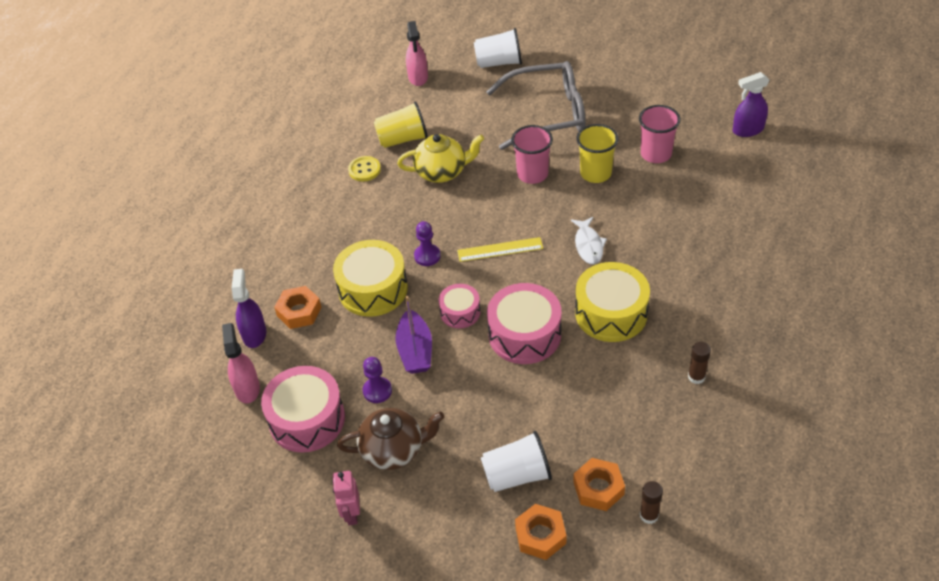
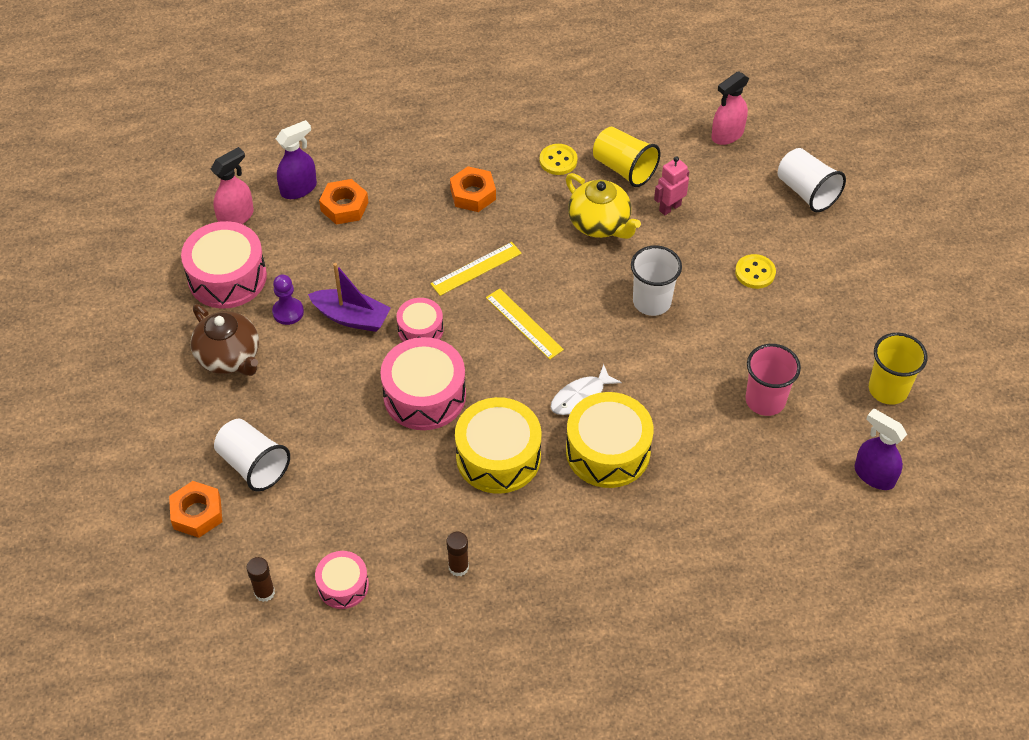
camera: 55 degrees right, 5 degrees up
(351, 514) = (147, 361): pink robot -> pink robot (669, 207)
(373, 289) = (406, 247): yellow drum -> yellow drum (608, 451)
(415, 350) = (351, 317): purple boat -> purple boat turned 120 degrees counterclockwise
(427, 256) = (476, 268): purple pawn -> yellow ruler
(532, 174) = (652, 302): pink cup -> white cup
(547, 114) = (755, 272): grey glasses -> yellow button
(595, 173) = (693, 357): yellow cup -> yellow cup (888, 389)
(598, 488) = (273, 537): orange nut -> orange nut (473, 194)
(672, 458) = (343, 585): none -> pink drum

